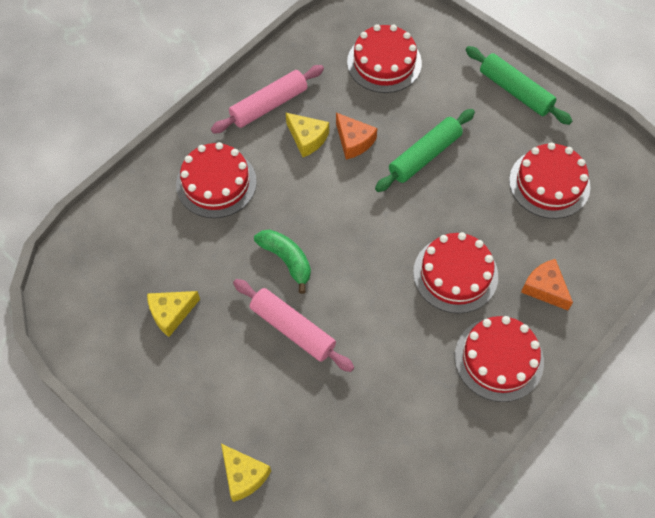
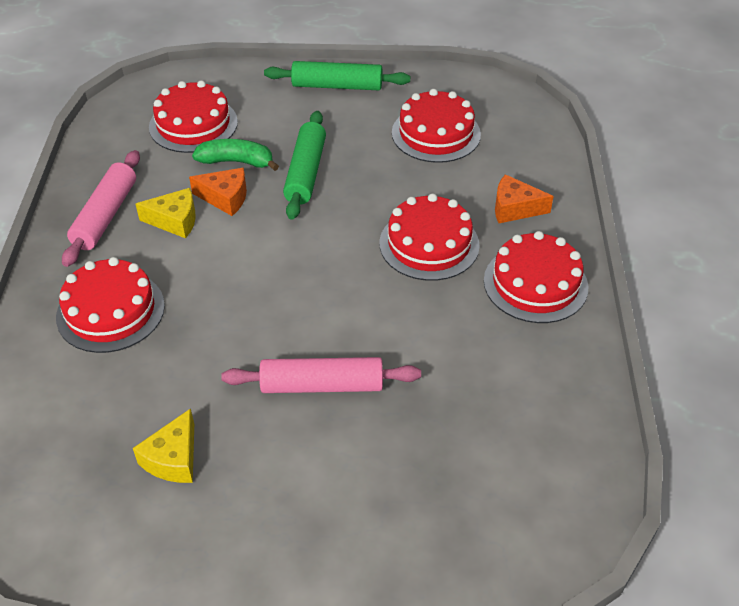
camera: 40 degrees left, 15 degrees down
(243, 475) = (406, 552): yellow cheese -> none
(286, 260) = (255, 331): green banana -> green banana (236, 162)

